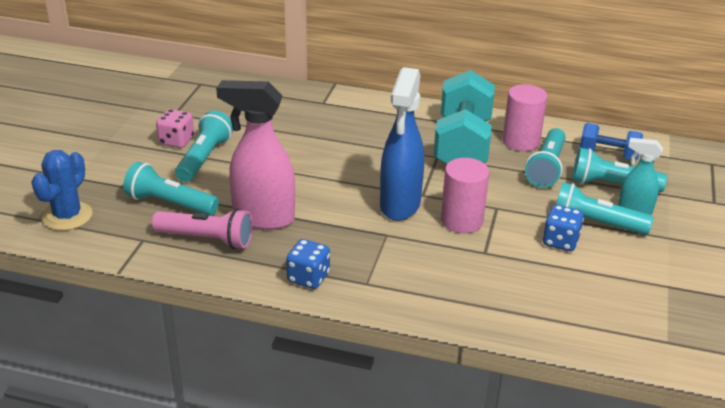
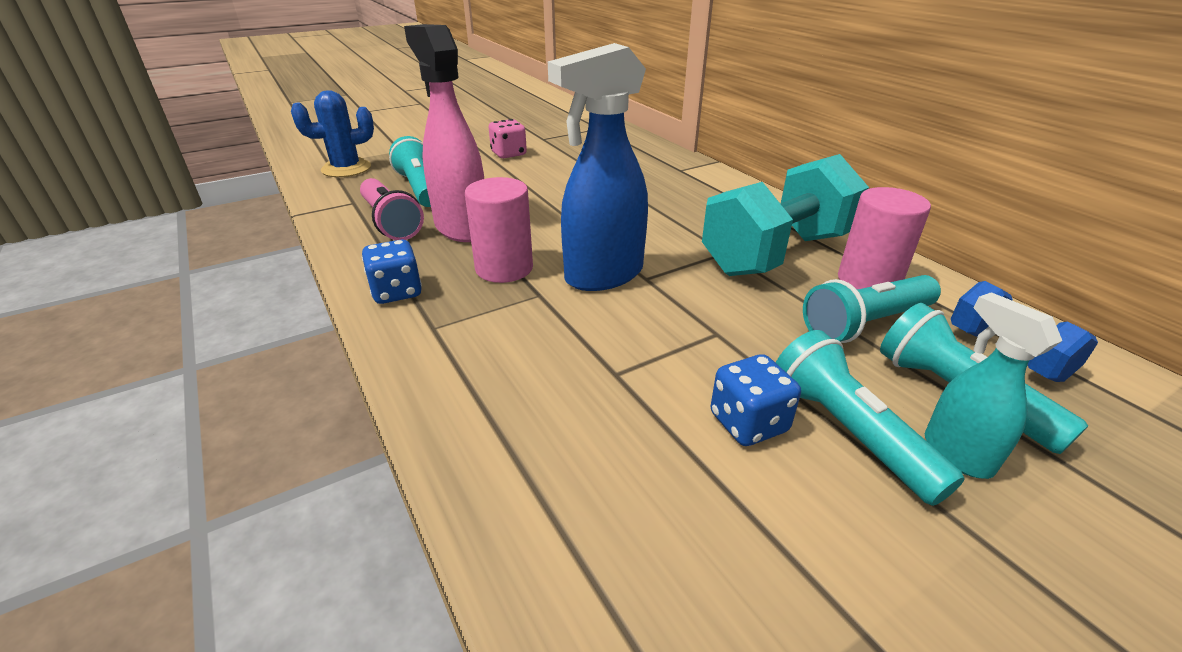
camera: 45 degrees right, 0 degrees up
(204, 158) = (505, 171): turquoise flashlight -> none
(461, 221) = (646, 324): pink cylinder -> pink cylinder (504, 268)

